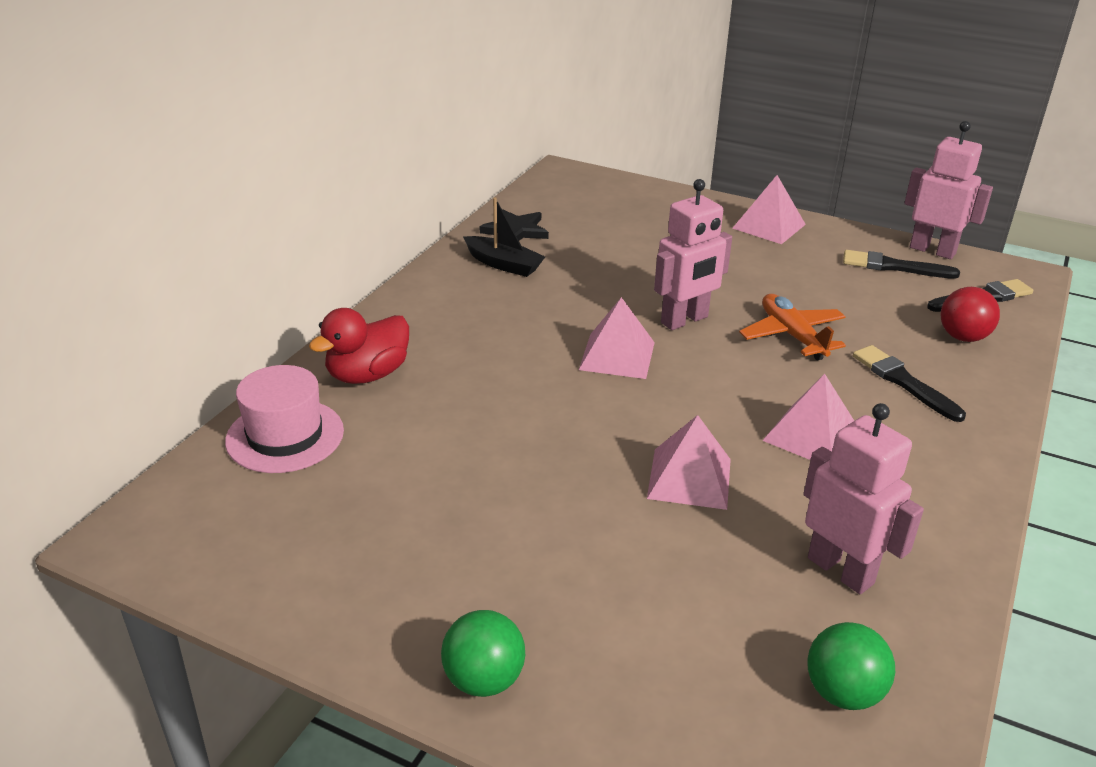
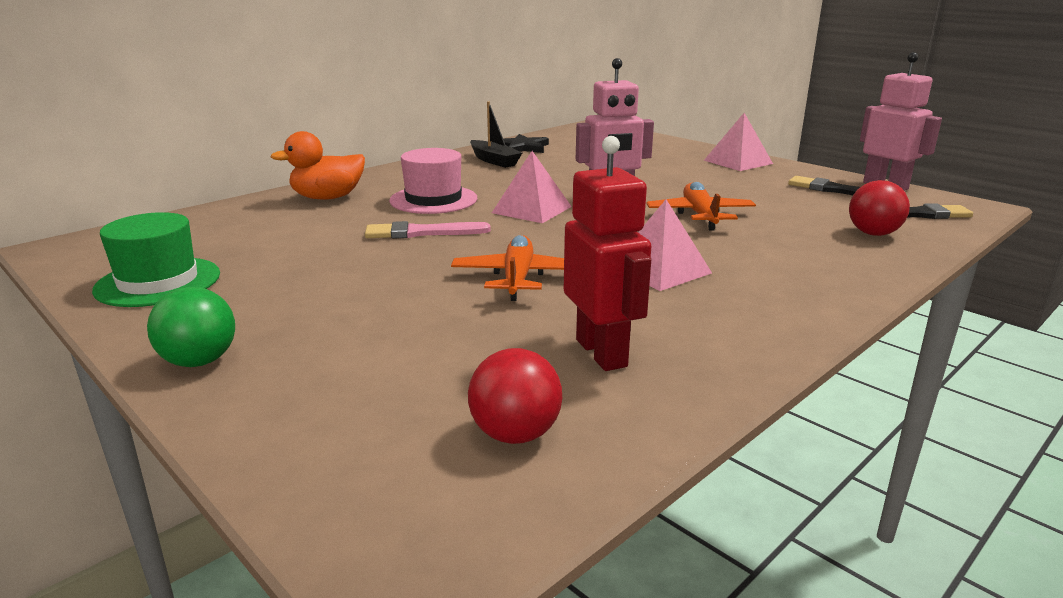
camera: 20 degrees right, 10 degrees down
(285, 436) = (231, 217): pink hat -> pink hat (433, 200)
(314, 570) = (158, 282): none -> green hat
(368, 375) = (328, 198): red duck -> orange duck
(532, 421) = (422, 233): none -> pink brush
(689, 478) = (517, 278): pink pyramid -> orange plane
(841, 570) = (602, 353): pink robot -> red robot
(843, 692) = (515, 434): green ball -> red ball
(903, 382) = (785, 251): black brush -> none

